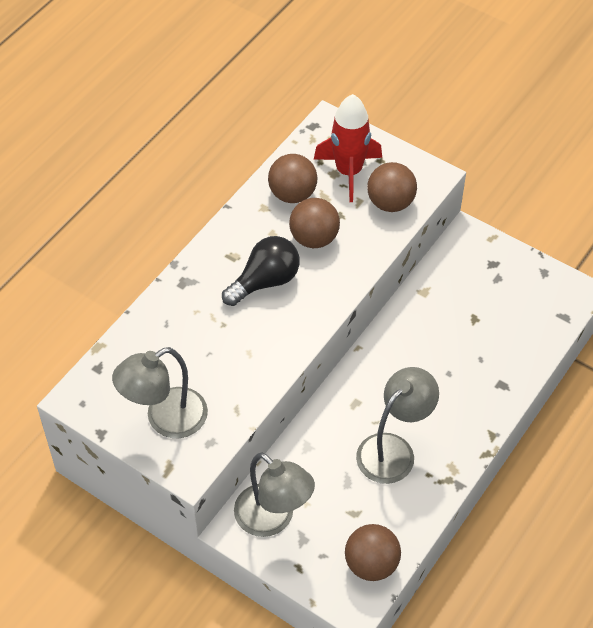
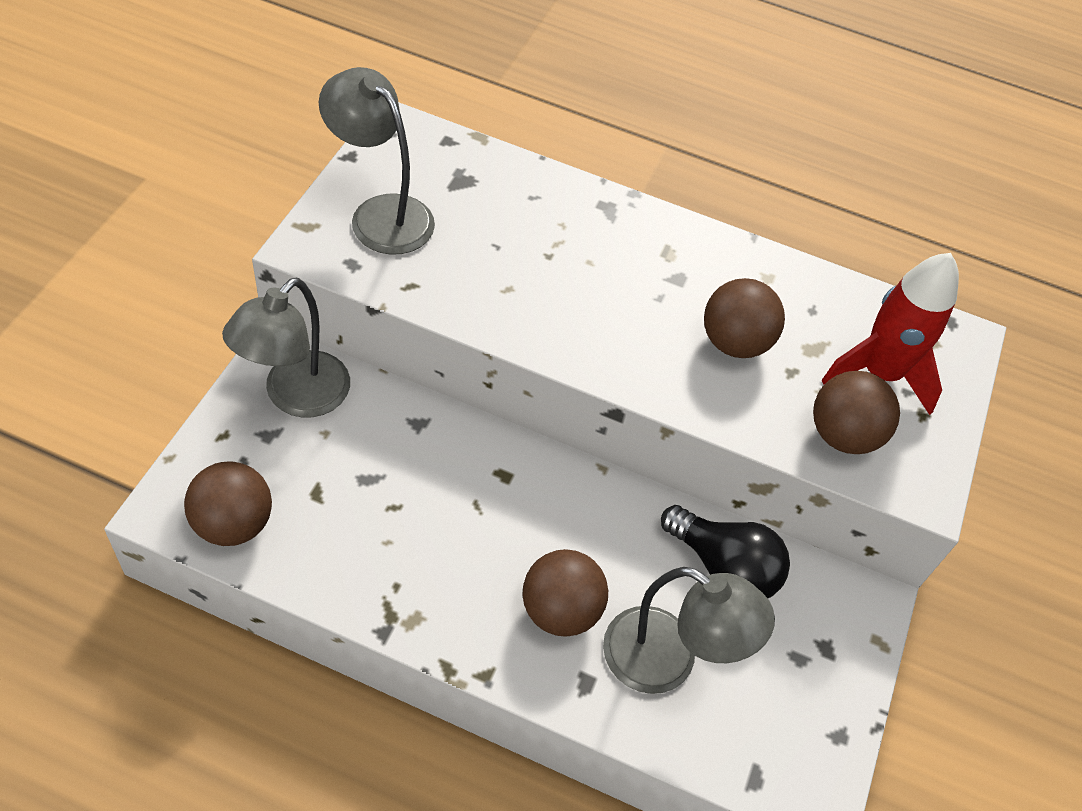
camera: 70 degrees right, 0 degrees up
(265, 281) = (636, 293): black light bulb -> black light bulb (723, 568)
(292, 194) = (806, 308): brown ball -> brown ball (560, 610)
(393, 450) = (432, 533): grey lamp -> grey lamp (667, 661)

